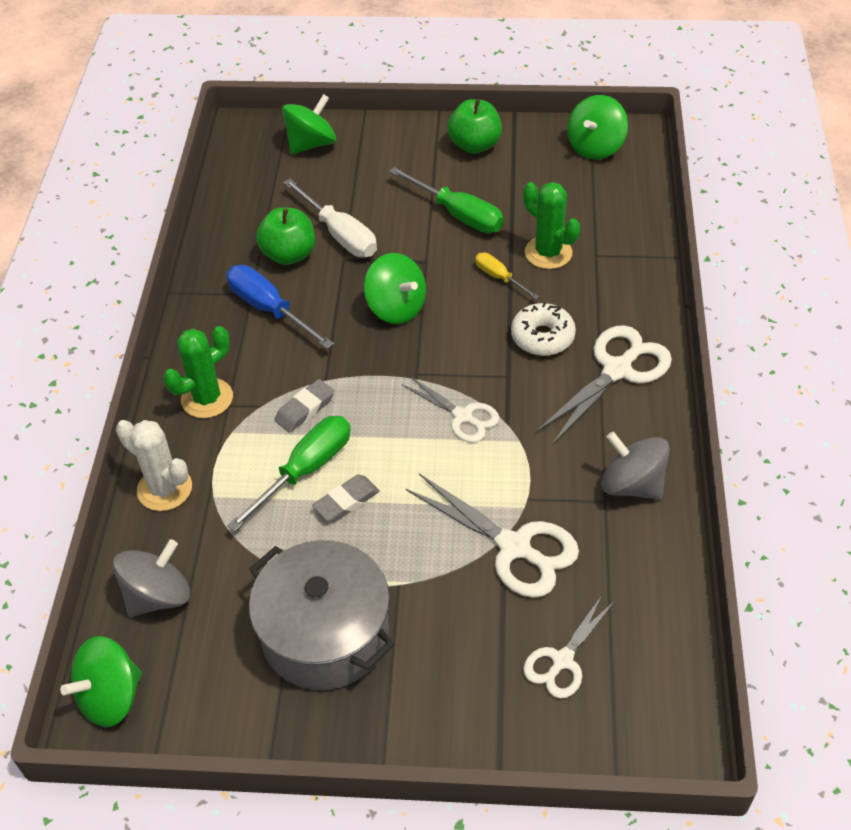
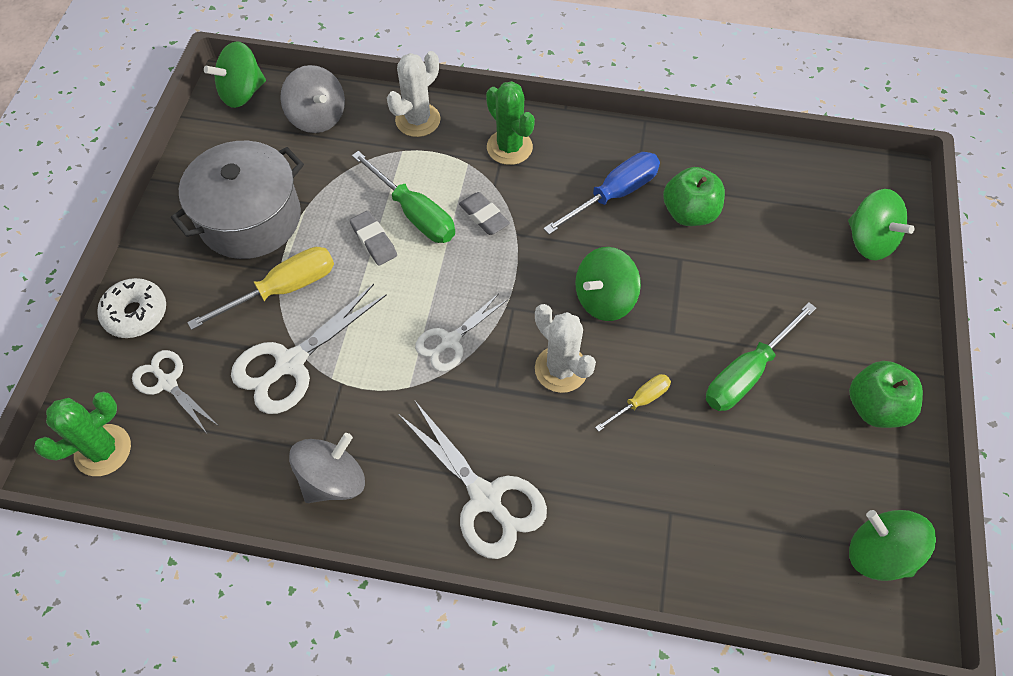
camera: 95 degrees right, 10 degrees up
(111, 697) = (242, 93): green spinning top -> green spinning top turned 90 degrees counterclockwise
(339, 234) = (718, 258): white screwdriver -> none
(422, 575) = (283, 289): none -> yellow screwdriver
(478, 332) = (561, 369): none -> white cactus
(542, 337) = (545, 430): white donut -> white donut (136, 313)
(548, 253) = (677, 459): green cactus -> green cactus (103, 450)

